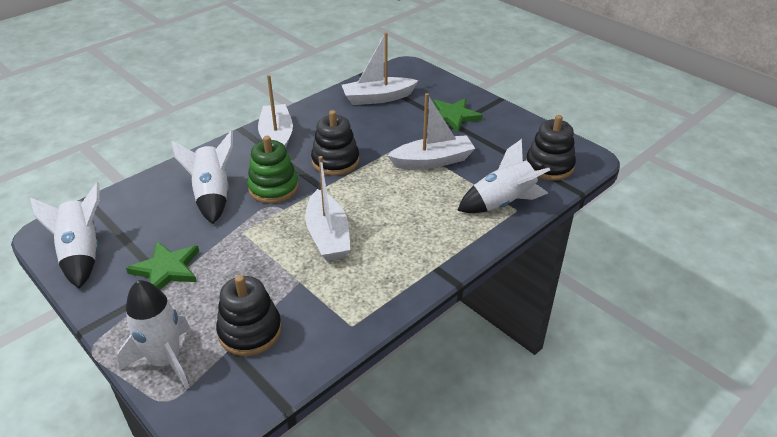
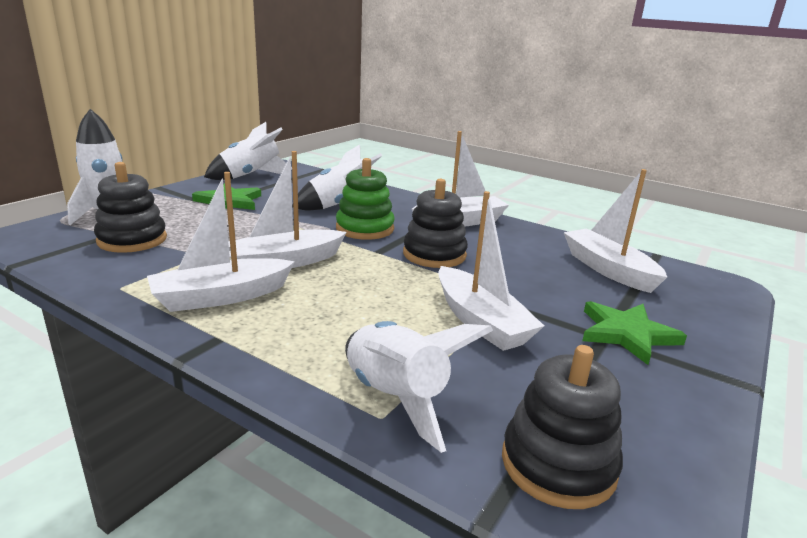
camera: 75 degrees right, 15 degrees down
(379, 268) = (221, 296): none -> white boat

